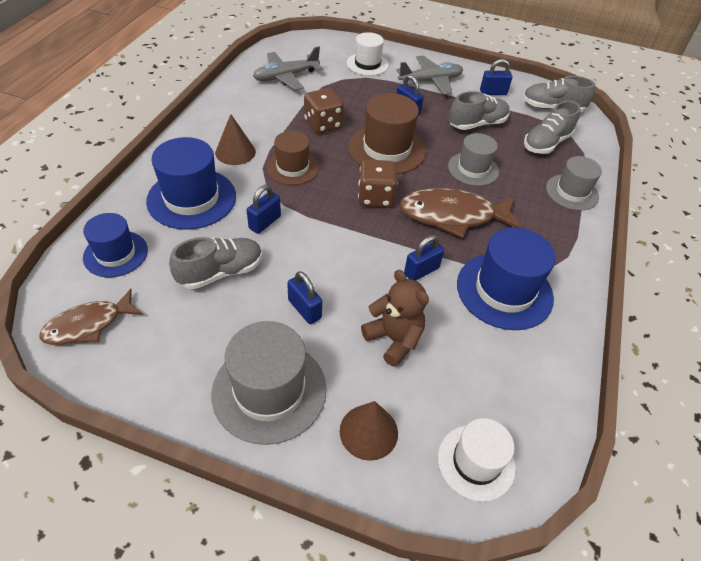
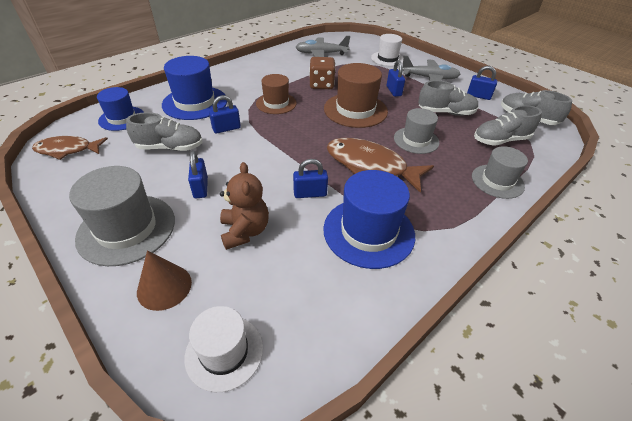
camera: 30 degrees right, 5 degrees down
(235, 152) = (247, 85): brown cone -> none
(375, 197) = (319, 136): brown dice -> none

